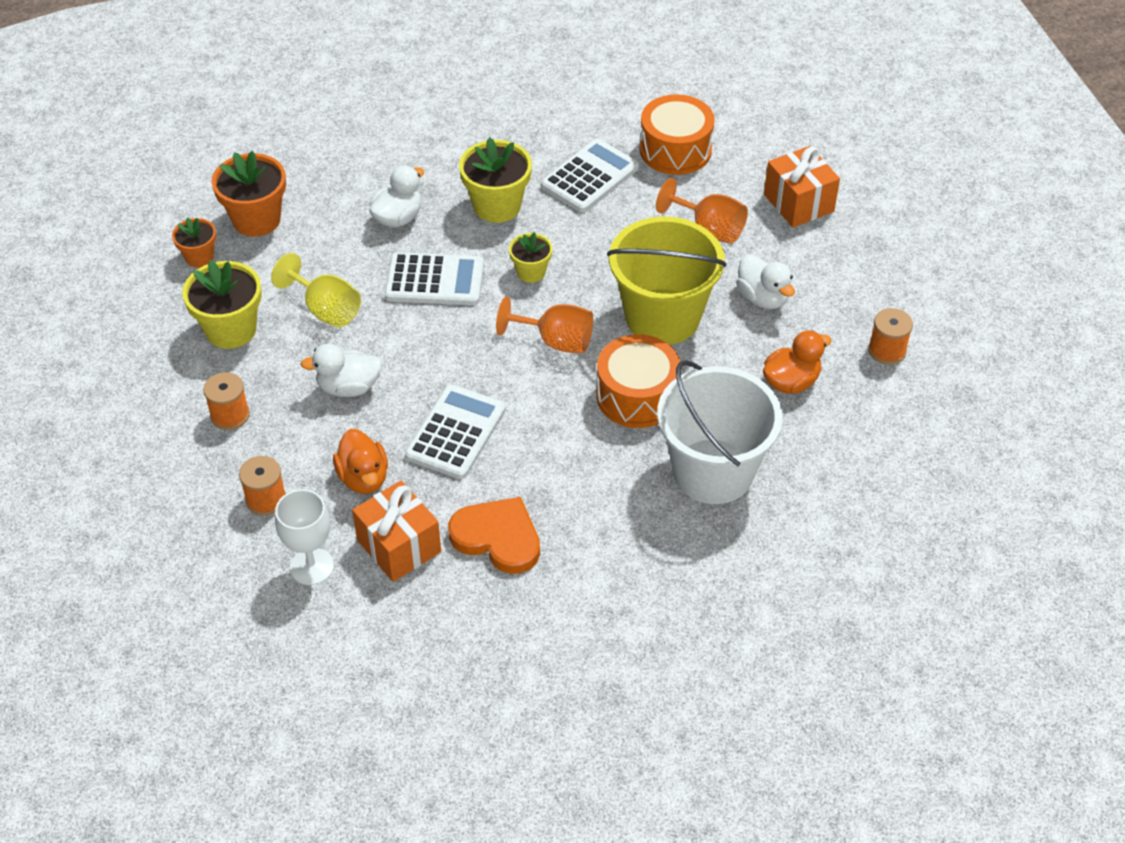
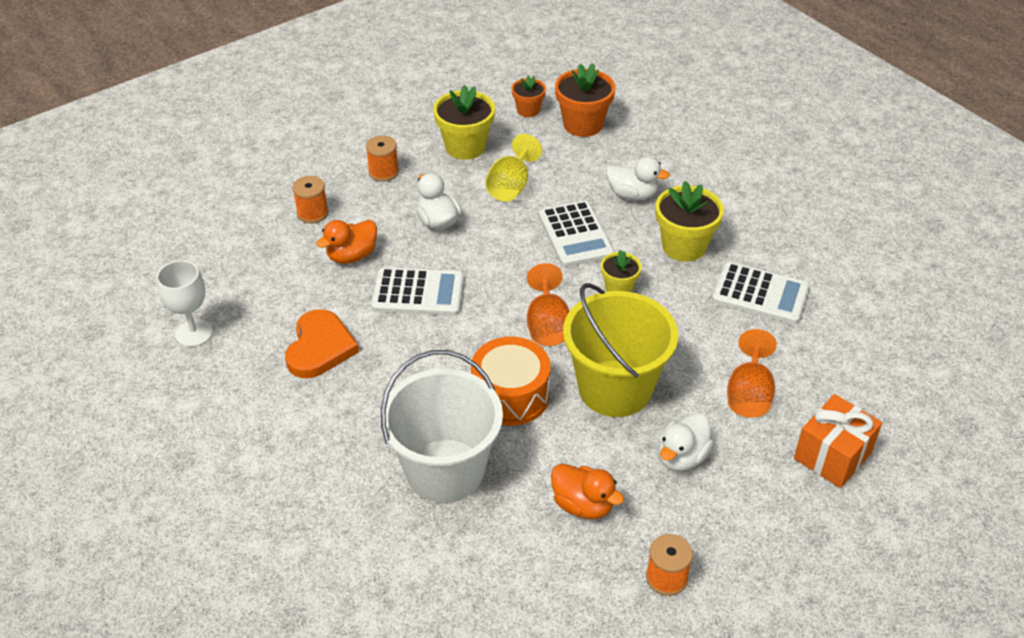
camera: 70 degrees right, 5 degrees down
(312, 566) = (259, 254): white goblet -> white goblet (194, 333)
(399, 546) = (293, 294): orange gift -> none
(675, 150) = (839, 343): orange drum -> none

